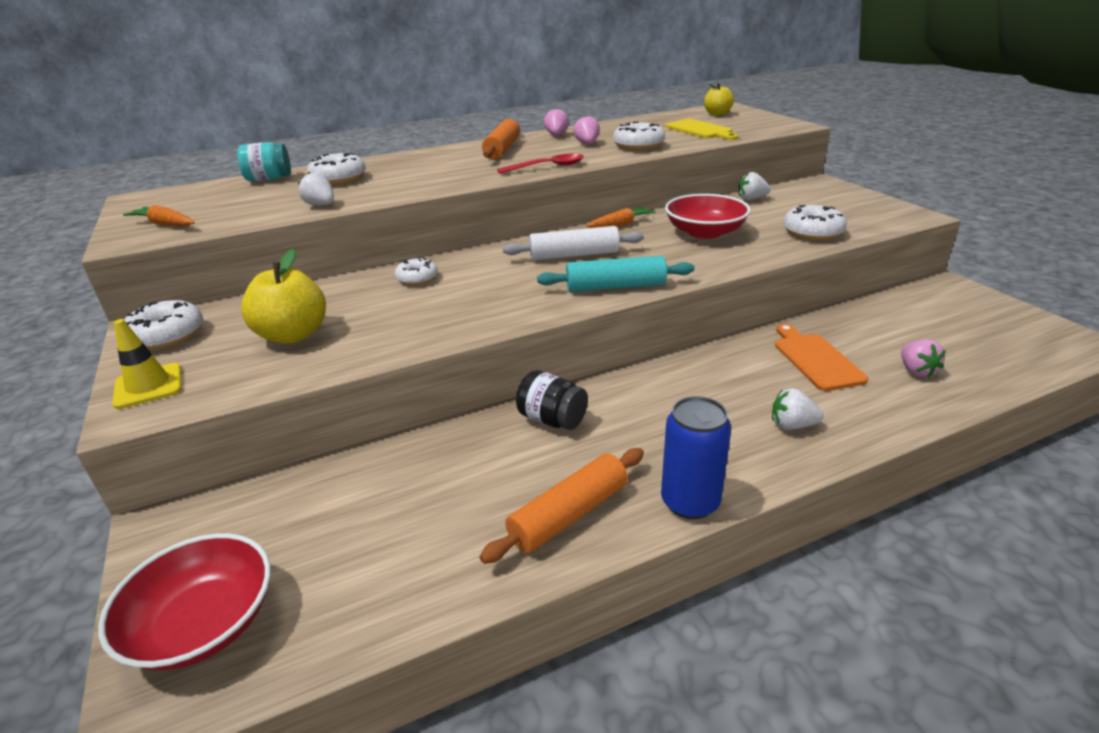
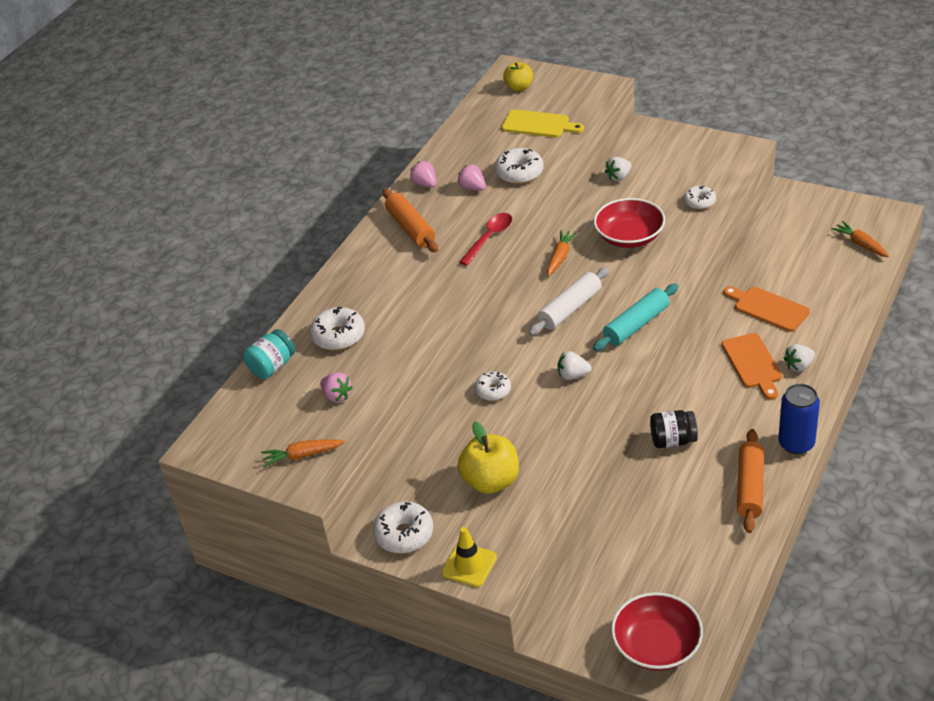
camera: 35 degrees left, 10 degrees up
(321, 205) = (388, 372): white strawberry -> white strawberry (573, 375)
(735, 397) = (753, 364): none -> orange cutting board
(812, 232) = (699, 202): white donut -> white donut, size x0.66
(916, 371) = (826, 287): pink strawberry -> pink strawberry (337, 396)
(1008, 353) = (861, 244): none -> orange carrot

